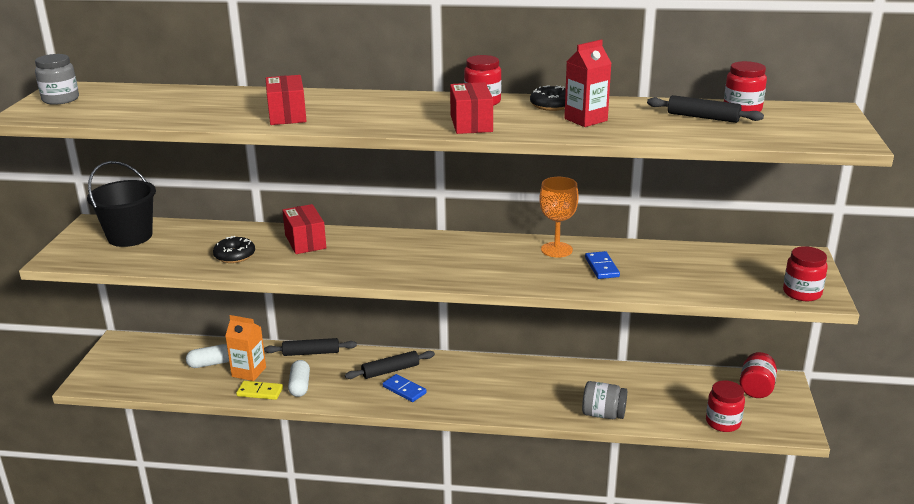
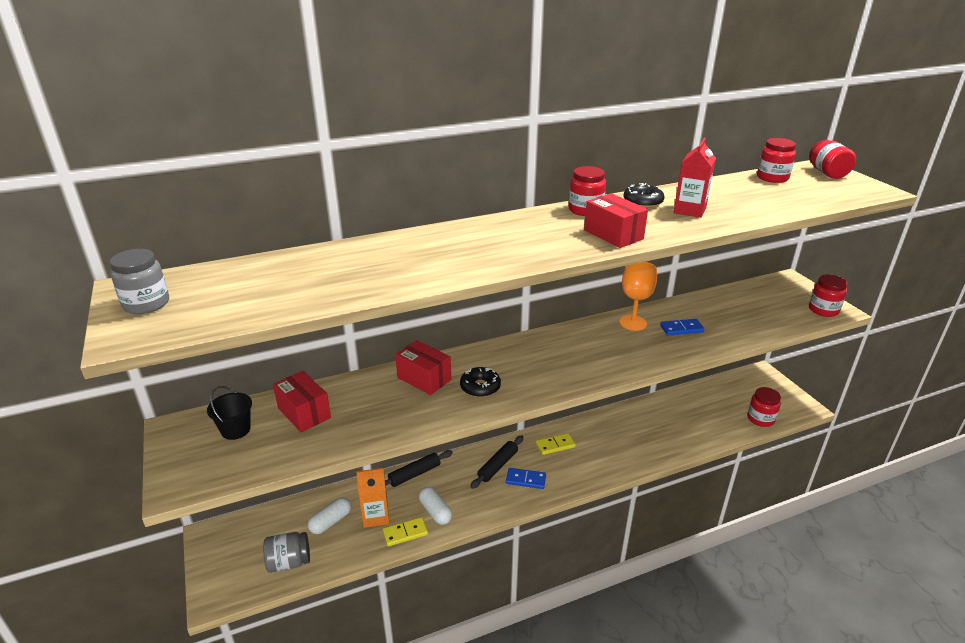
camera: 30 degrees left, 5 degrees up
(130, 236) = (236, 430): black bucket -> black bucket, size x0.58
(235, 256) = (374, 416): black donut -> black donut (480, 387)
(287, 115) = (438, 264): red box -> red box (304, 413)
(463, 372) = (555, 445): none -> yellow domino
(601, 267) = (681, 329): blue domino -> blue domino turned 60 degrees counterclockwise
(603, 414) = (684, 443): grey jar -> grey jar (289, 562)
(703, 117) = (761, 190): black rolling pin -> none
(756, 388) = (752, 383): red jar -> red jar (827, 173)

